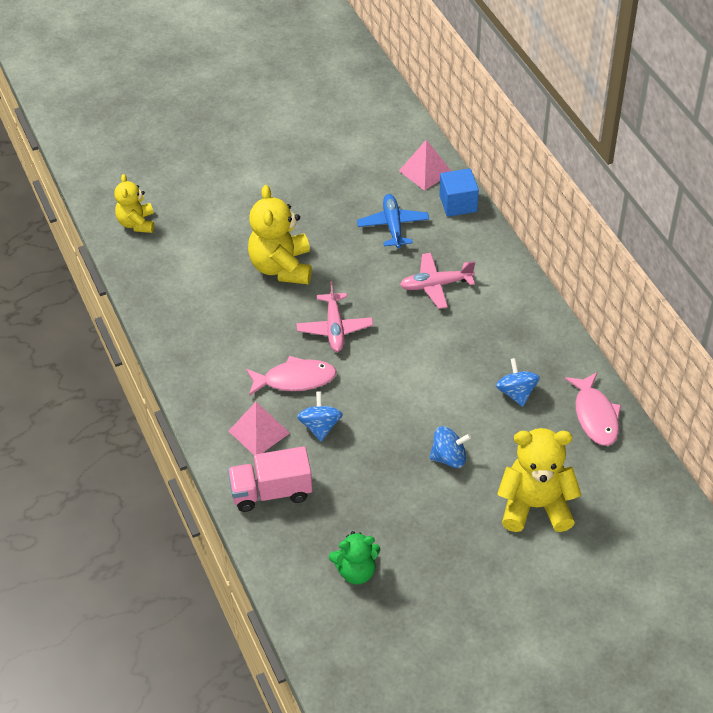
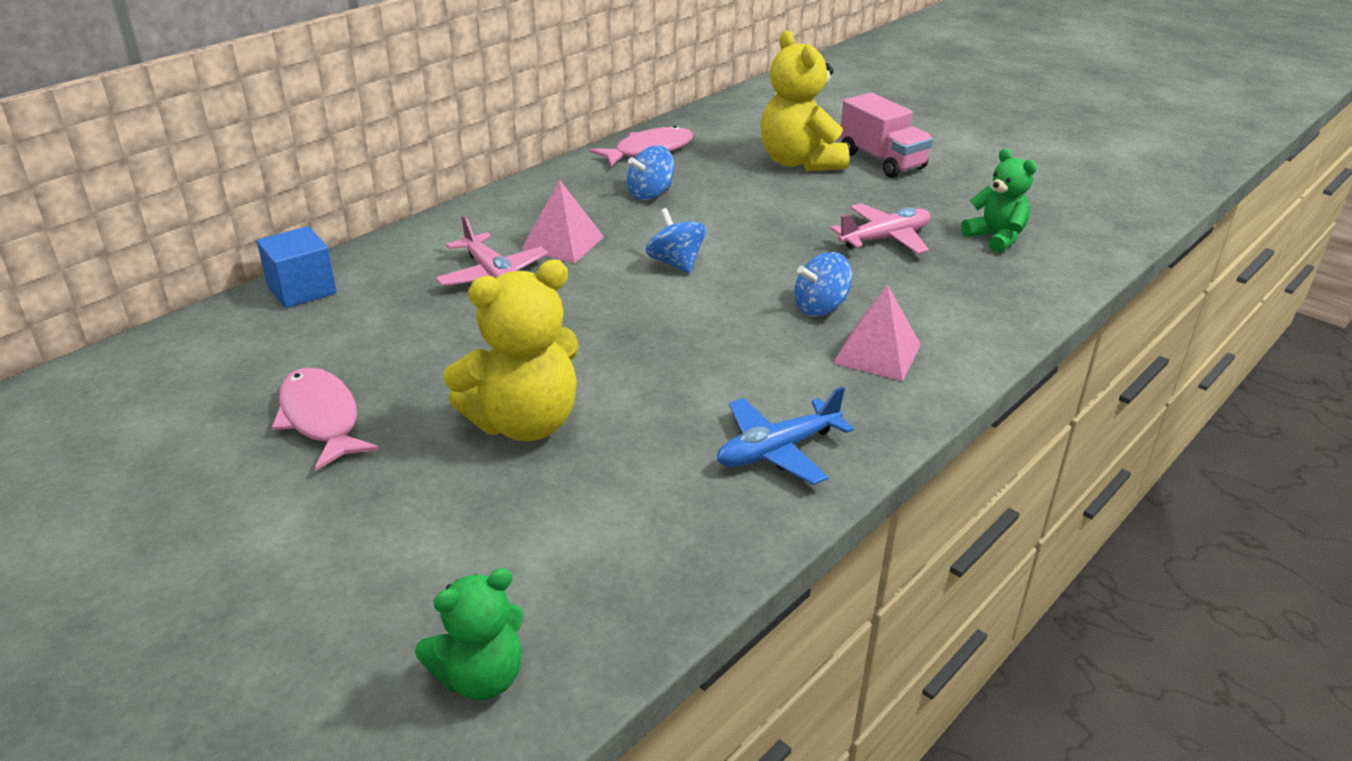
camera: 115 degrees left, 15 degrees down
(136, 223) = (481, 677): yellow teddy bear -> green teddy bear
(271, 492) = (960, 318): pink truck -> pink truck (882, 161)
(295, 379) = (757, 347): pink fish -> pink fish (321, 419)
(334, 328) = (631, 338): pink plane -> pink plane (885, 238)
(393, 226) = (373, 335): blue plane -> blue plane (777, 450)
(425, 171) = (223, 333): pink pyramid -> pink pyramid (563, 243)
(449, 457) = (783, 215): blue spinning top -> blue spinning top (675, 263)

